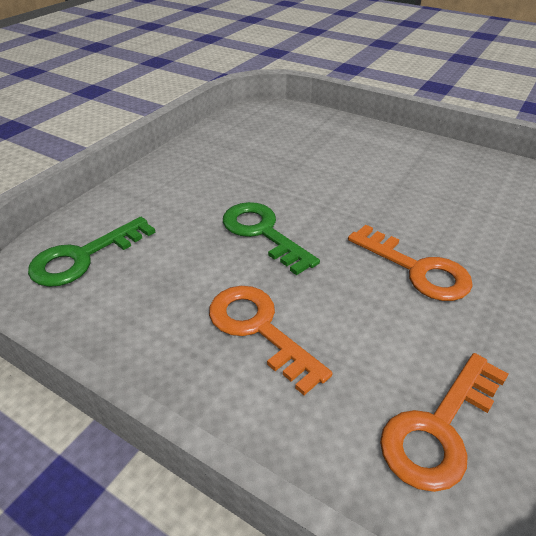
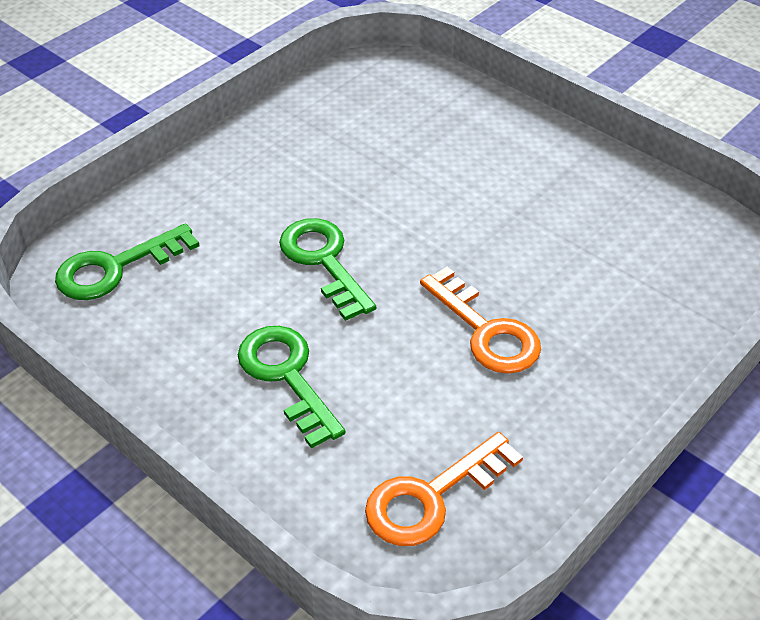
camera: 10 degrees right, 5 degrees up
(259, 329) = (287, 376): orange key -> green key

